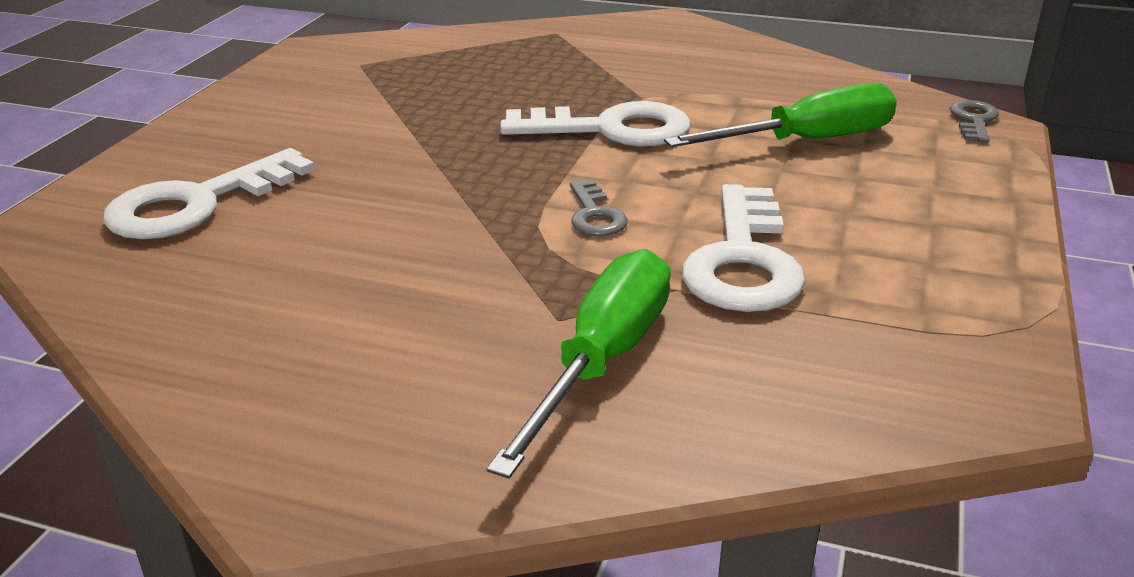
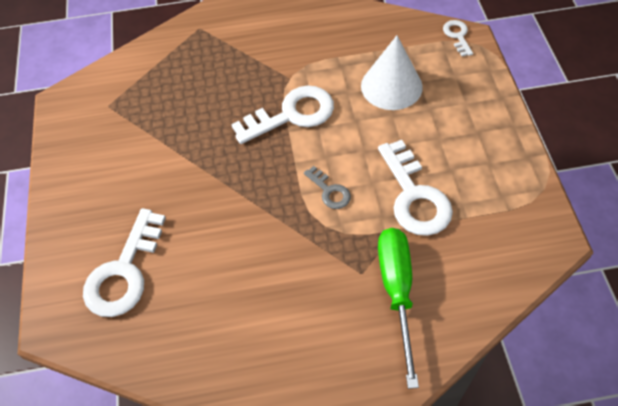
camera: 25 degrees left, 25 degrees up
(807, 141) = (391, 86): green screwdriver -> white cone
(974, 120) = (457, 36): grey key -> white key

